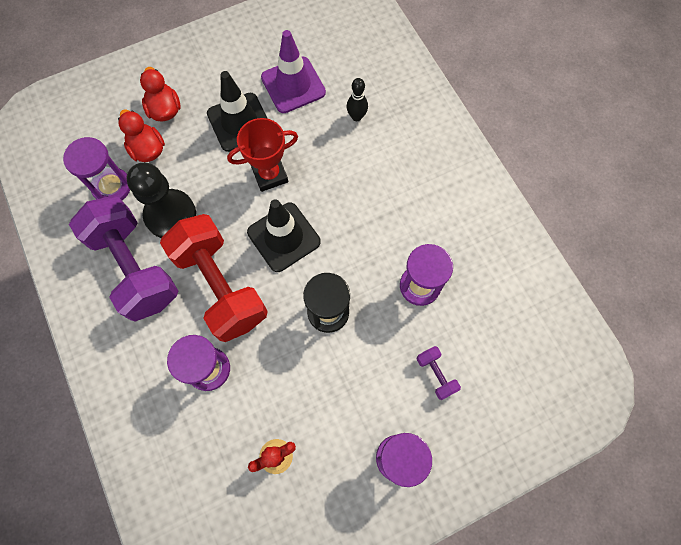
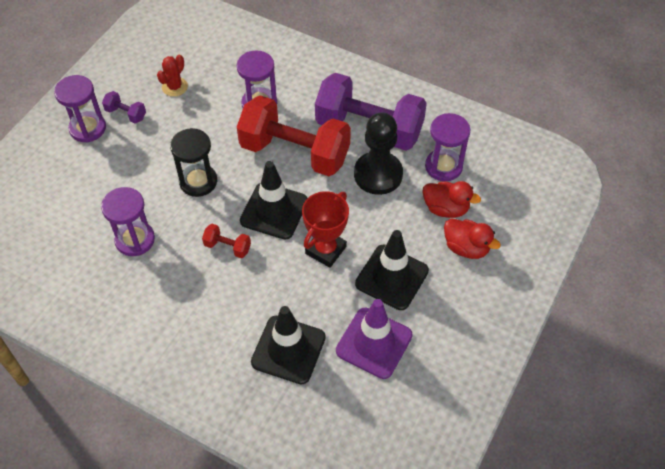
camera: 145 degrees right, 15 degrees down
(345, 228) = (227, 247): none -> red dumbbell
(356, 117) = (288, 350): black bowling pin -> black traffic cone
(436, 374) = (87, 188): purple dumbbell -> purple dumbbell (126, 114)

